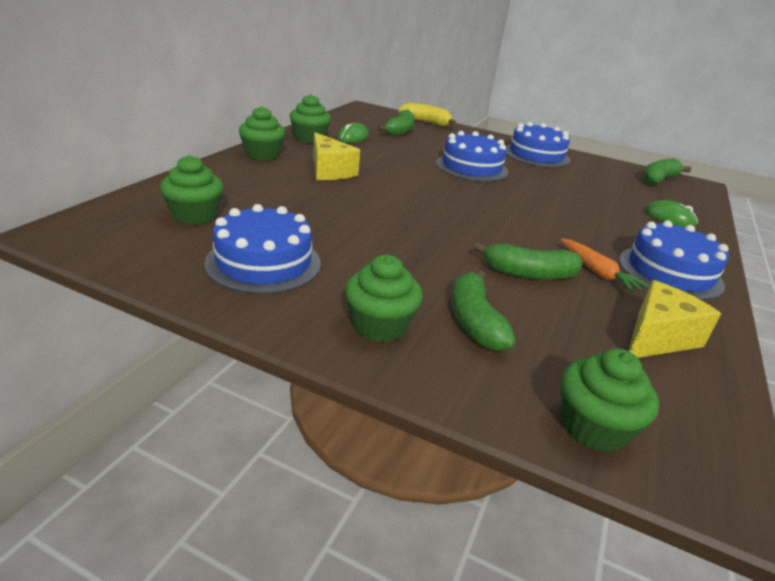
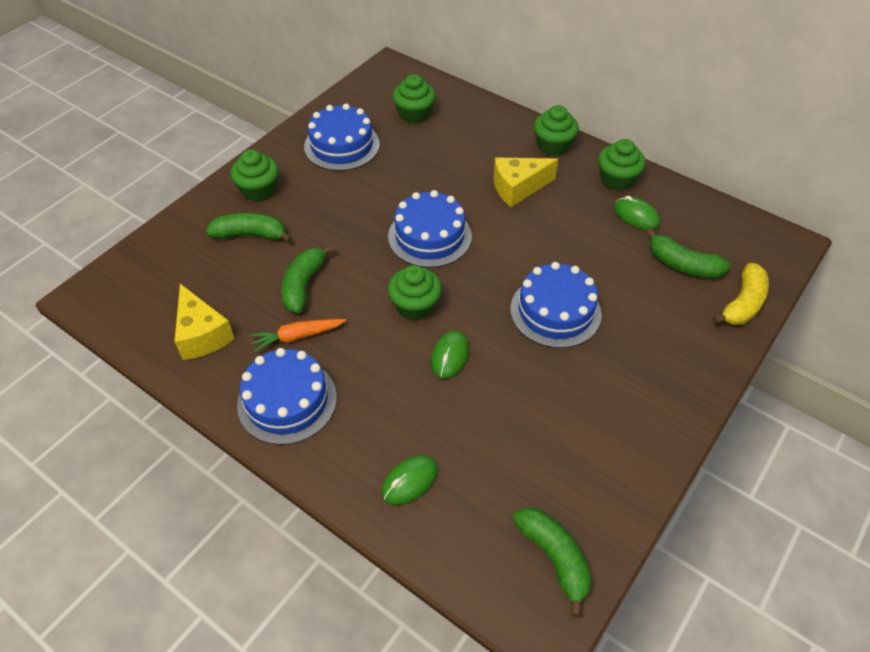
camera: 105 degrees right, 20 degrees up
(536, 155) = (628, 409): blue cake -> blue cake (429, 236)
(548, 203) = (450, 356): none -> green mouse
(593, 427) = (144, 260): green cupcake -> green cupcake (415, 306)

